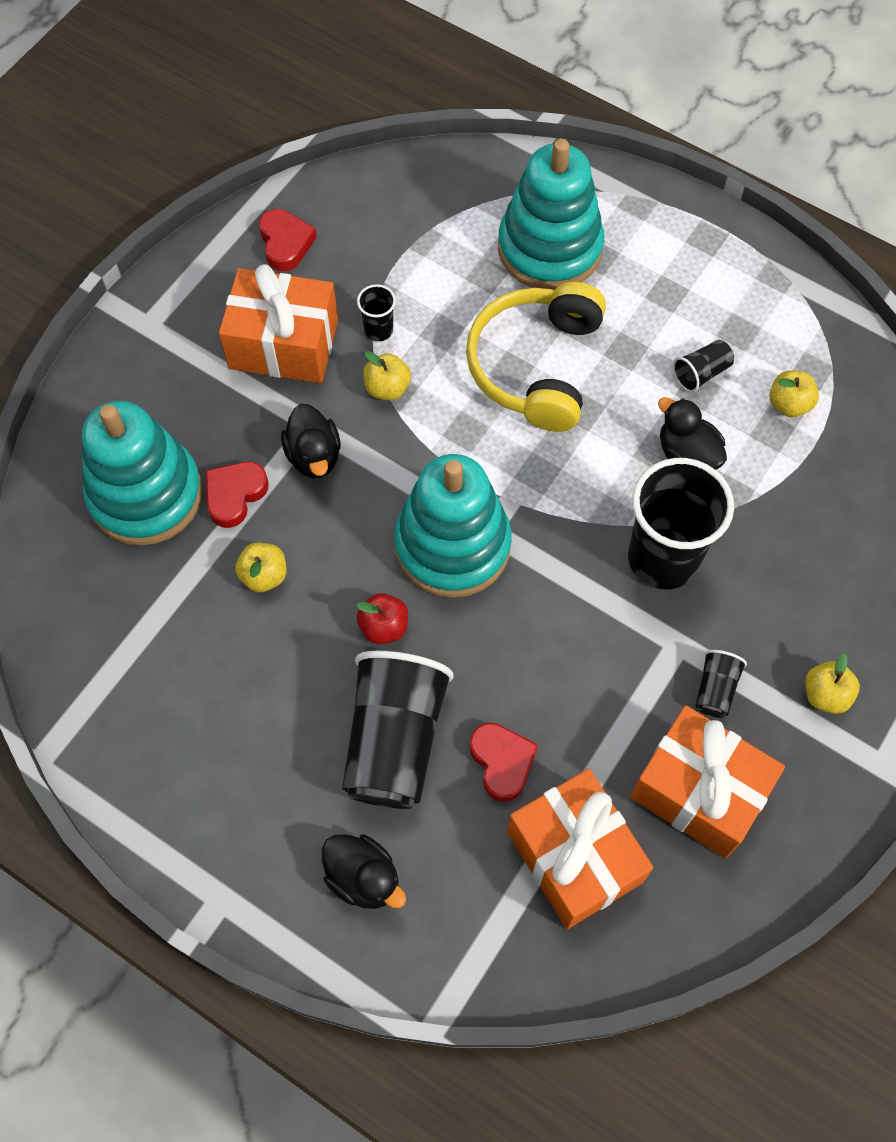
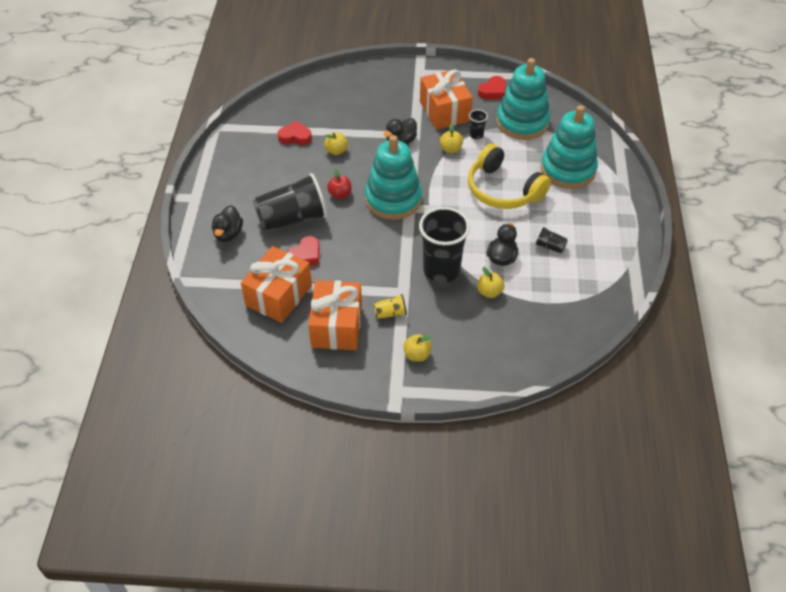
camera: 60 degrees right, 15 degrees down
(146, 495) = (345, 104): turquoise stacking toy -> turquoise stacking toy (522, 122)
(235, 495) = (365, 128): red heart -> red heart (295, 137)
(536, 366) = (503, 190): yellow headphones -> yellow headphones turned 120 degrees counterclockwise
(715, 689) = (390, 313): black cup -> yellow cup
(789, 404) = (561, 284): yellow apple -> yellow apple (489, 292)

